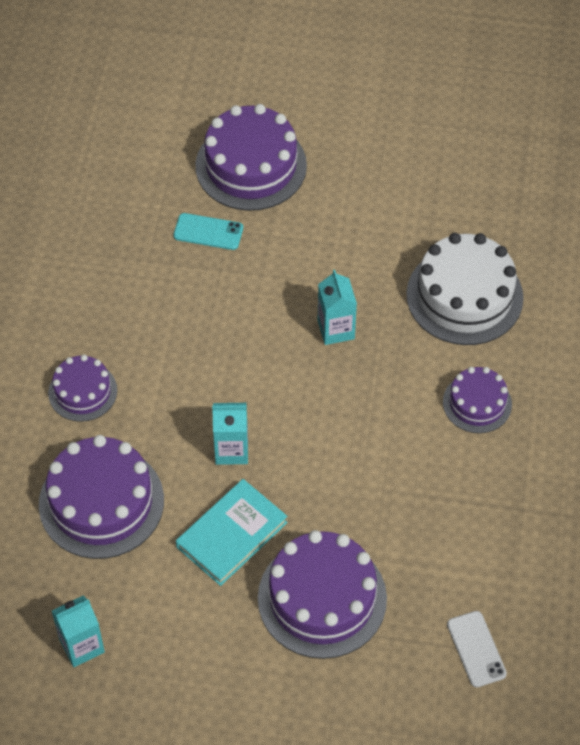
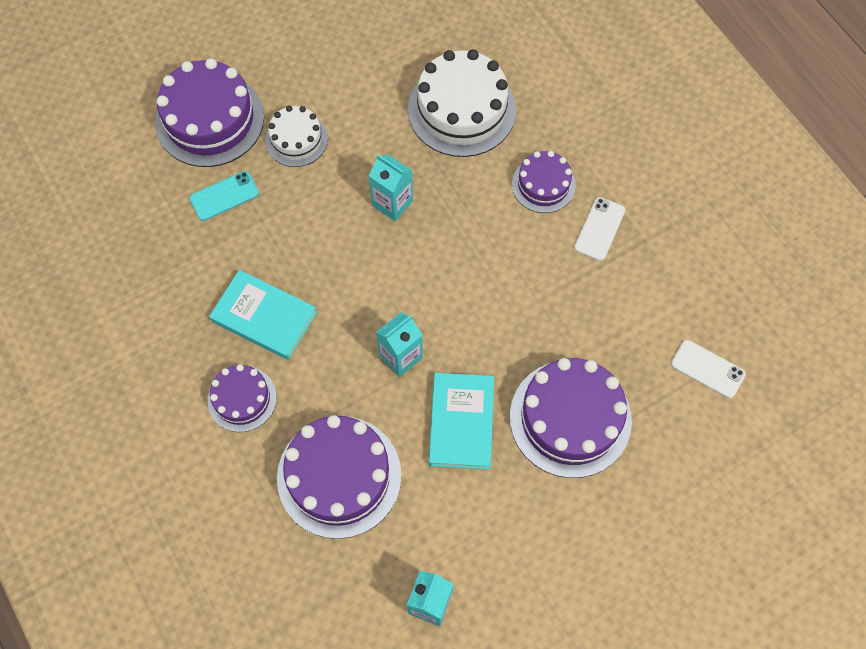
camera: 40 degrees left, 10 degrees up
(155, 344) = (264, 317): none -> turquoise book
(305, 227) = (296, 139): none -> white cake
(491, 472) = (599, 229): none -> white phone

